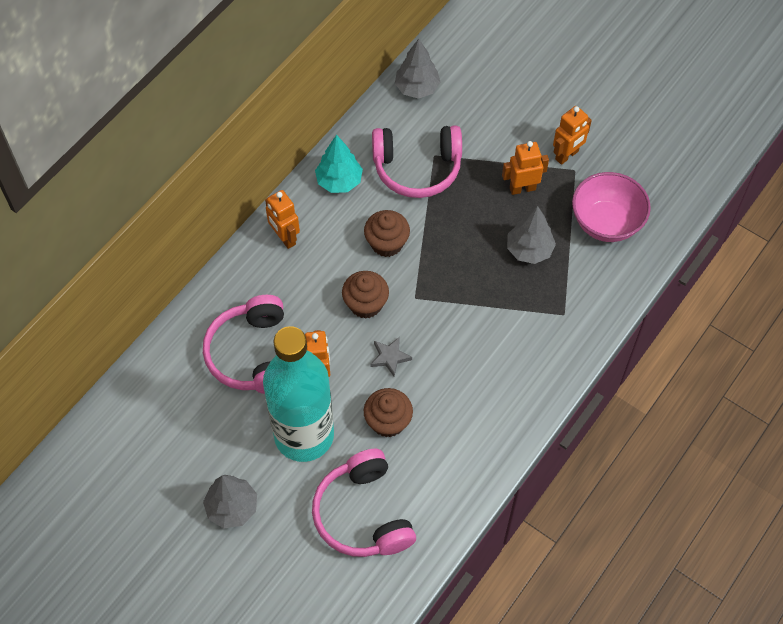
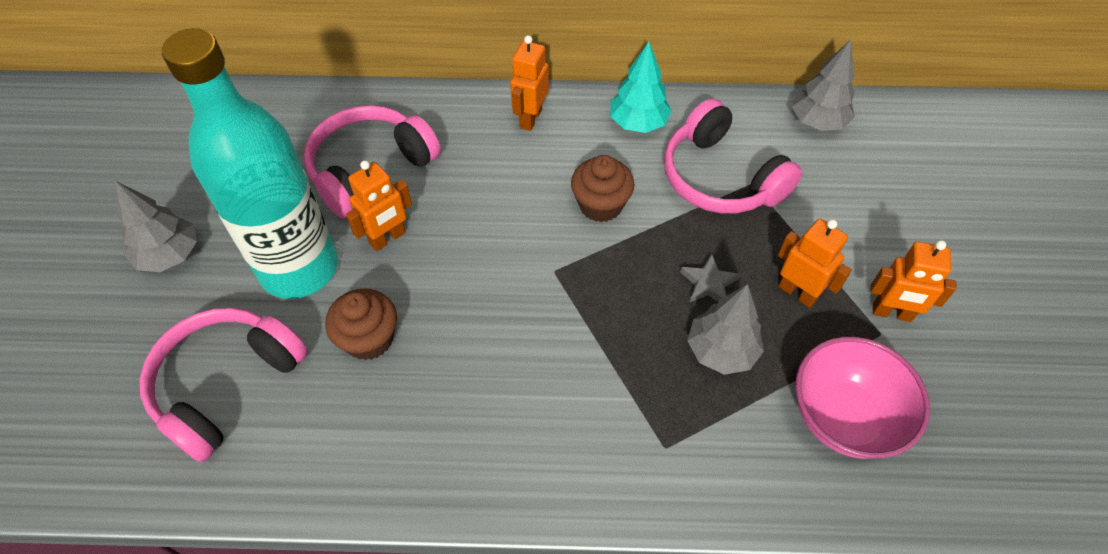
camera: 55 degrees right, 5 degrees down
(365, 304) = (507, 230): brown cupcake -> none
(390, 357) = (456, 291): grey star -> grey star (708, 283)

